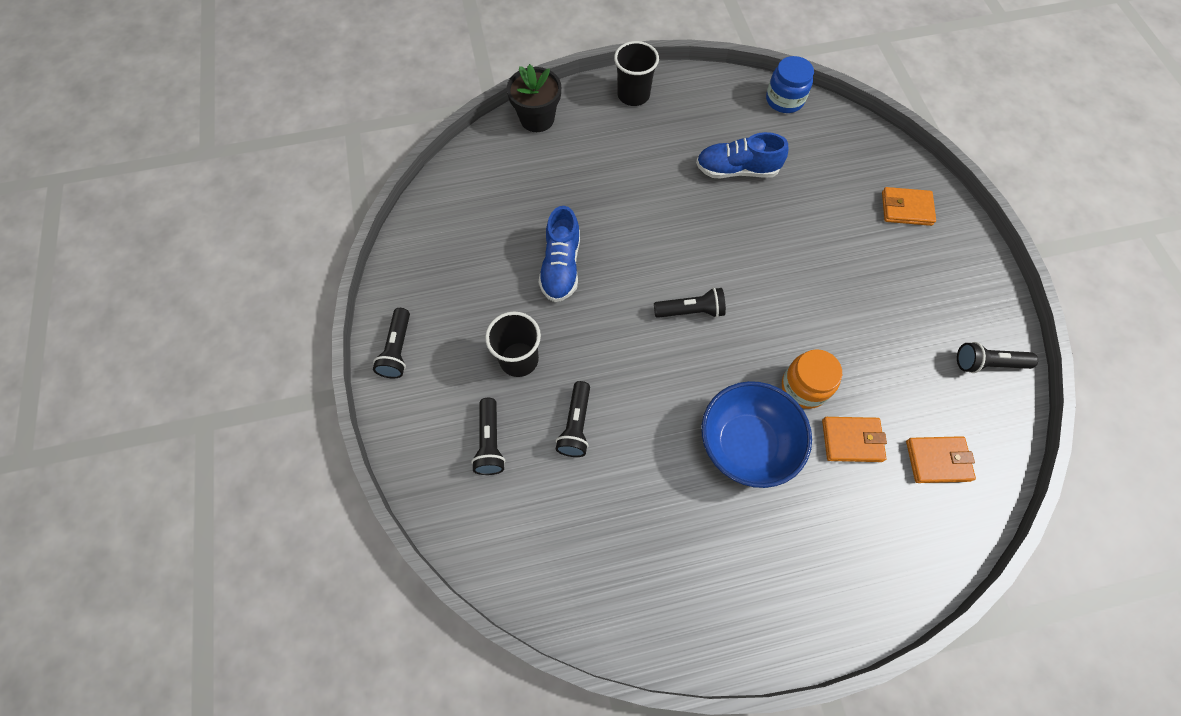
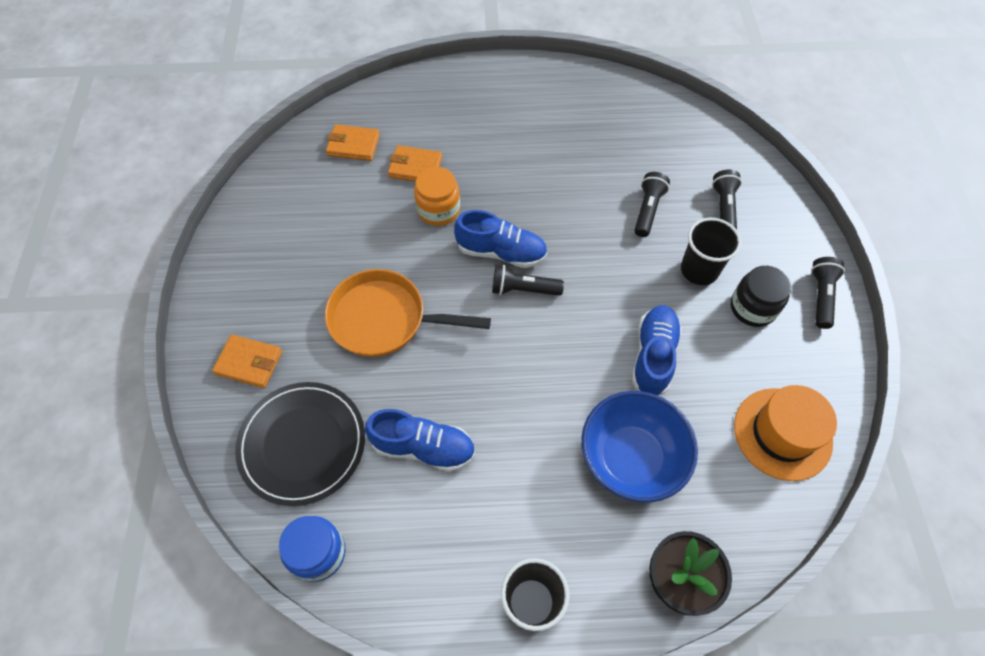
camera: 170 degrees left, 5 degrees down
(451, 221) = (782, 433): none -> orange hat
(467, 327) = (752, 307): none -> black jar
(723, 347) = (501, 252): none -> blue shoe
(746, 444) = (504, 176): blue bowl -> blue bowl (631, 458)
(810, 262) = (384, 319): none -> orange pan
(830, 159) = (302, 444): none -> black plate
(987, 363) = (267, 204): black flashlight -> none

